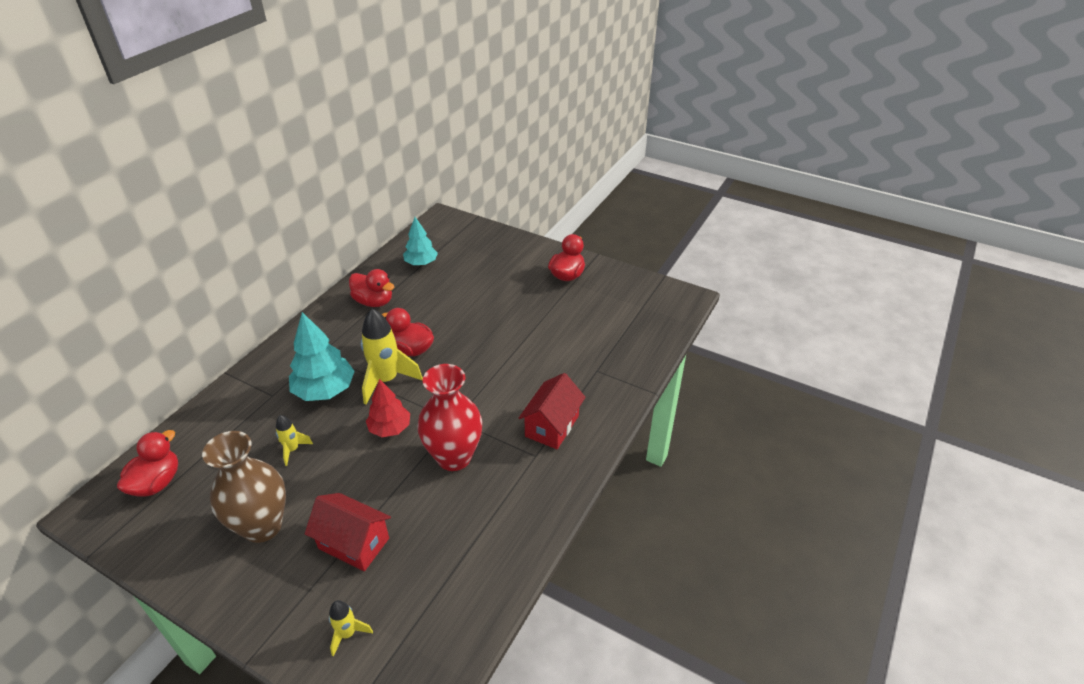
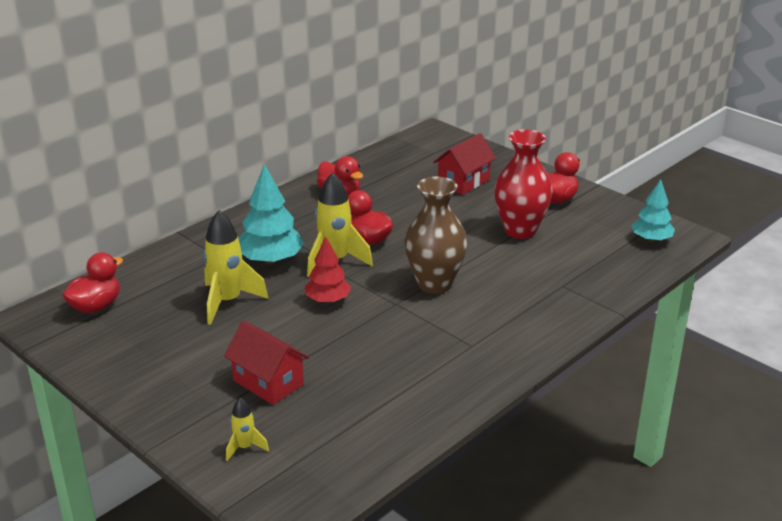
camera: 15 degrees right, 10 degrees down
(262, 526) = (185, 355): brown vase -> brown vase (434, 284)
(292, 450) = (228, 302): yellow rocket -> yellow rocket, size x1.96
(421, 263) = (399, 168): turquoise tree -> turquoise tree (651, 239)
(454, 457) = (386, 333): red vase -> red vase (520, 230)
(552, 426) = (497, 324): red house -> red house (463, 182)

